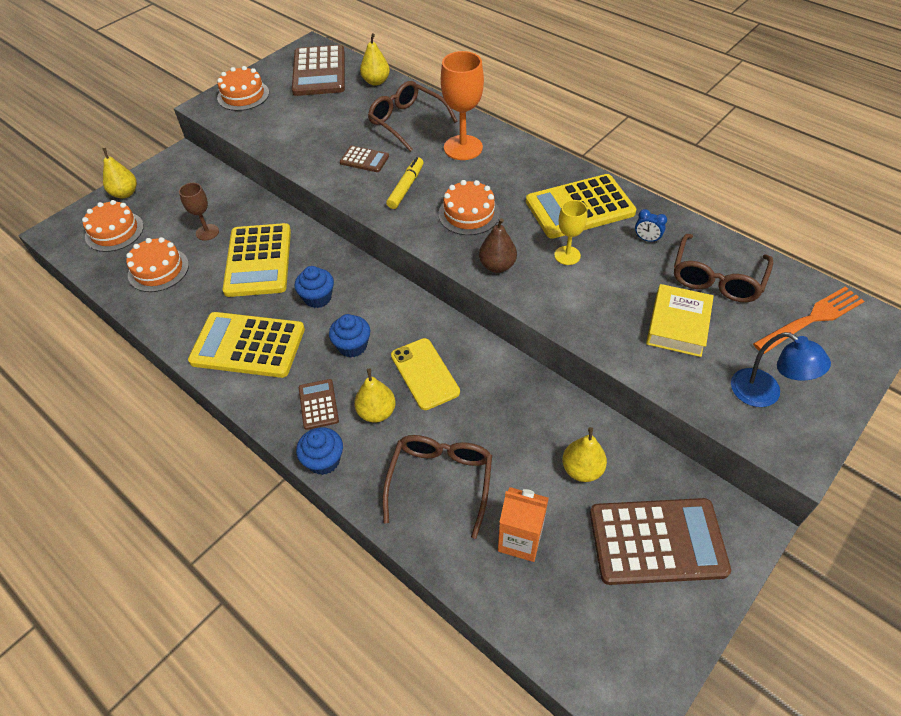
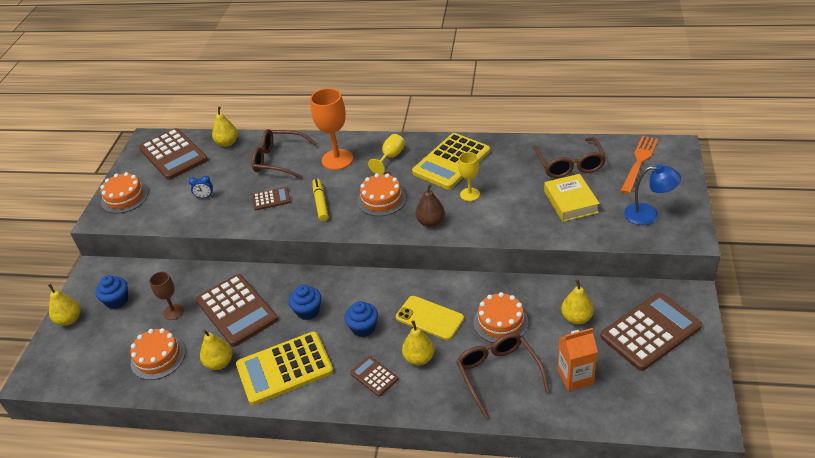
camera: 30 degrees left, 10 degrees down
(114, 231) = (89, 350): orange cake -> orange cake (500, 322)
(200, 305) = (219, 363): none -> yellow pear
(258, 260) = (236, 310): yellow calculator -> brown calculator
(324, 460) = (410, 407): blue cupcake -> blue cupcake (117, 301)
(519, 171) = (390, 157): none -> yellow goblet
(646, 239) = (510, 162): blue clock -> blue clock (205, 197)

